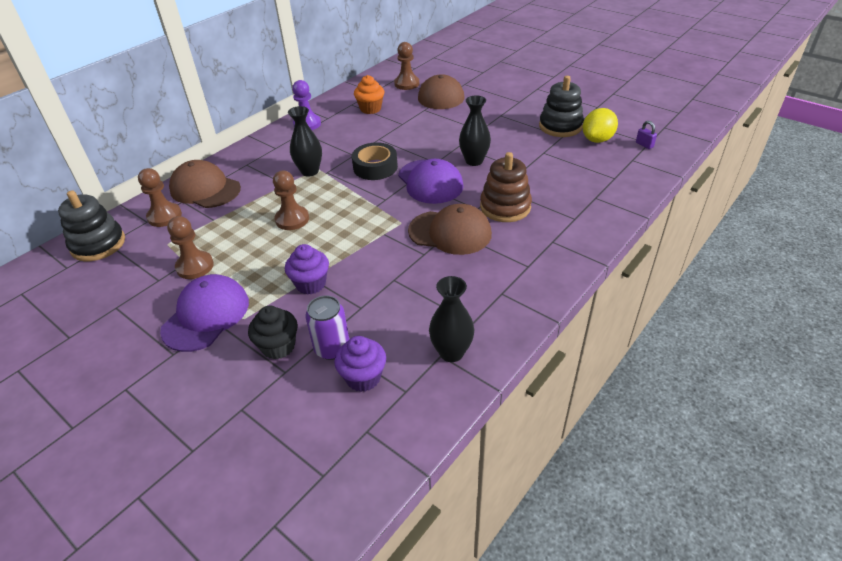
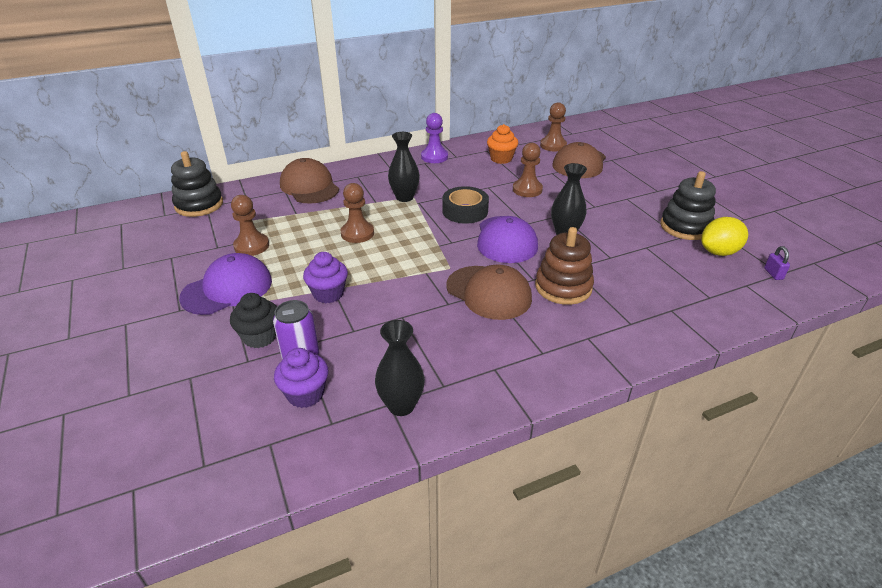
camera: 25 degrees right, 5 degrees down
(164, 216) = (262, 198): brown pawn -> brown pawn (527, 189)

